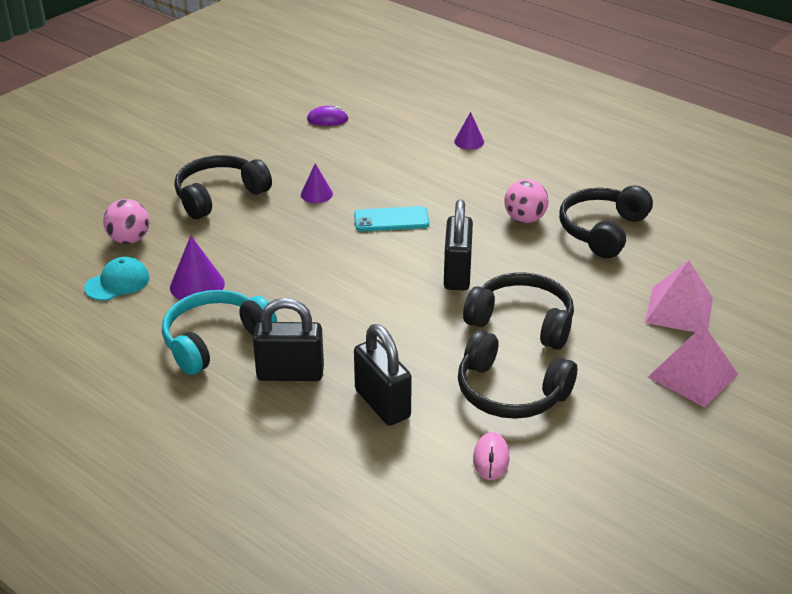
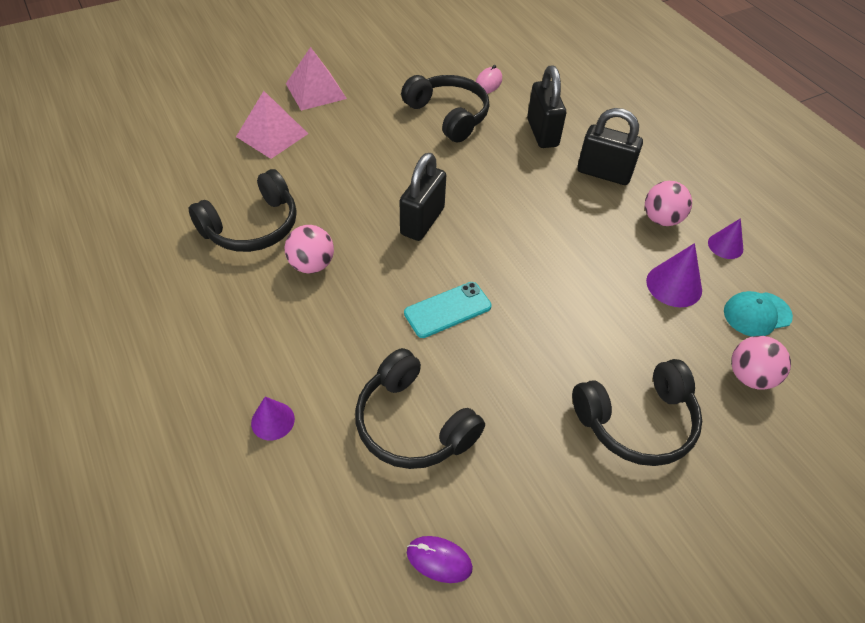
camera: 160 degrees left, 15 degrees up
(215, 341) = (661, 219): turquoise headphones -> pink ball
(316, 194) = (515, 382): purple cone -> purple cone (725, 246)
(391, 220) = (447, 310): turquoise phone -> turquoise phone turned 45 degrees counterclockwise
(522, 322) = (400, 161): black headphones -> black headphones (413, 423)

